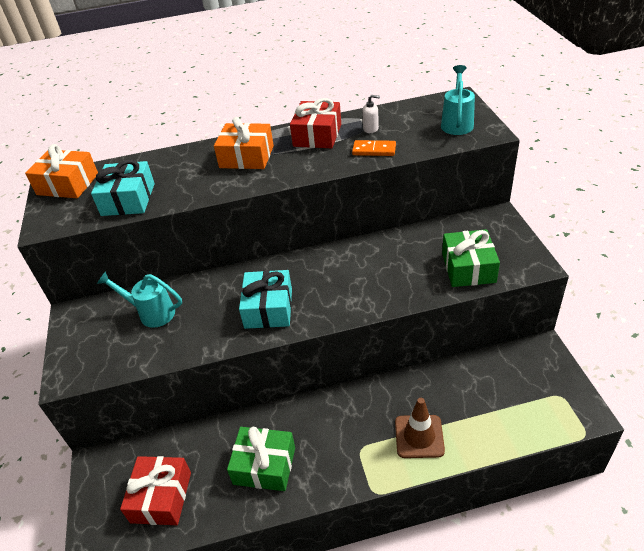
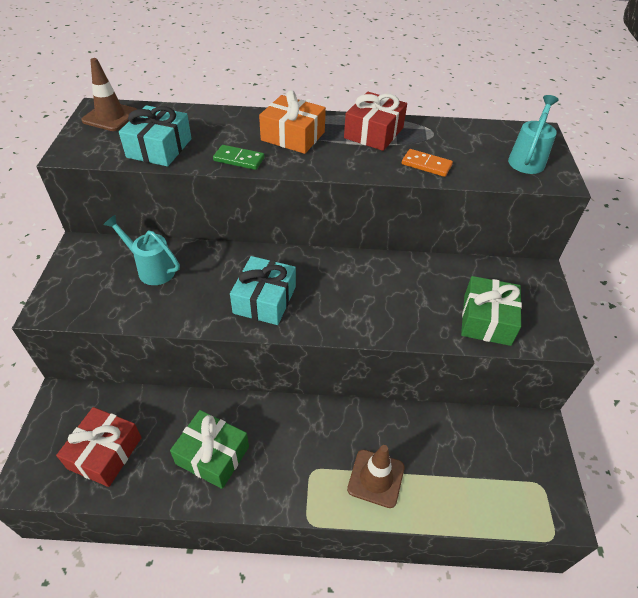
camera: 10 degrees right, 5 degrees up
(67, 184) = (110, 117): orange gift -> brown traffic cone
(207, 189) = (239, 159): none -> green domino
(371, 129) = (432, 141): white soap dispenser -> none

